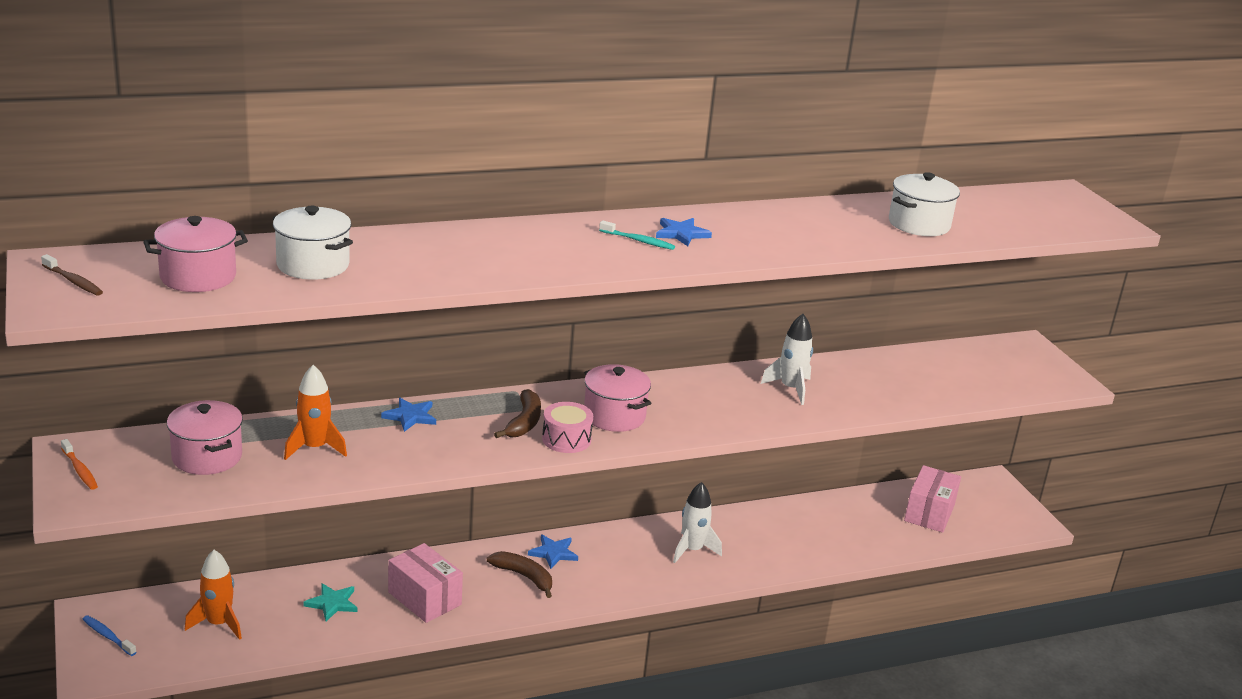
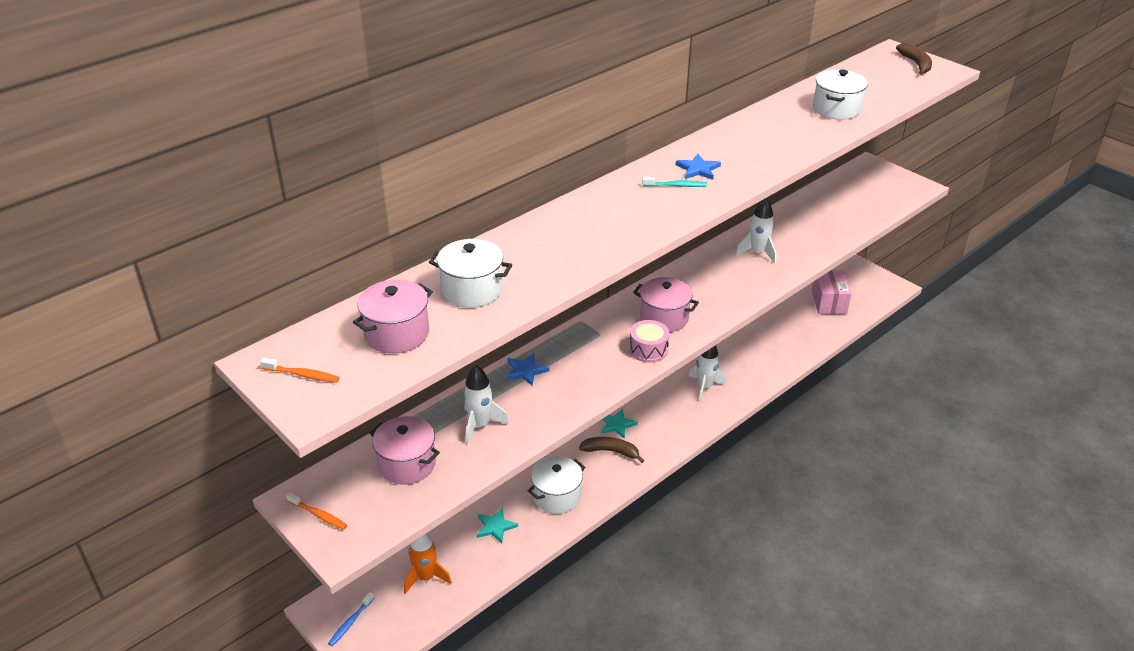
camera: 20 degrees left, 10 degrees up
(73, 281) = (302, 375): brown toothbrush -> orange toothbrush
(108, 636) = (350, 622): blue toothbrush -> blue toothbrush turned 75 degrees counterclockwise
(314, 448) = (480, 425): orange rocket -> white rocket
(424, 598) = (556, 496): pink box -> white pot
(524, 422) = (608, 346): brown banana -> brown banana (916, 64)
(553, 553) = (617, 424): blue star -> turquoise star

